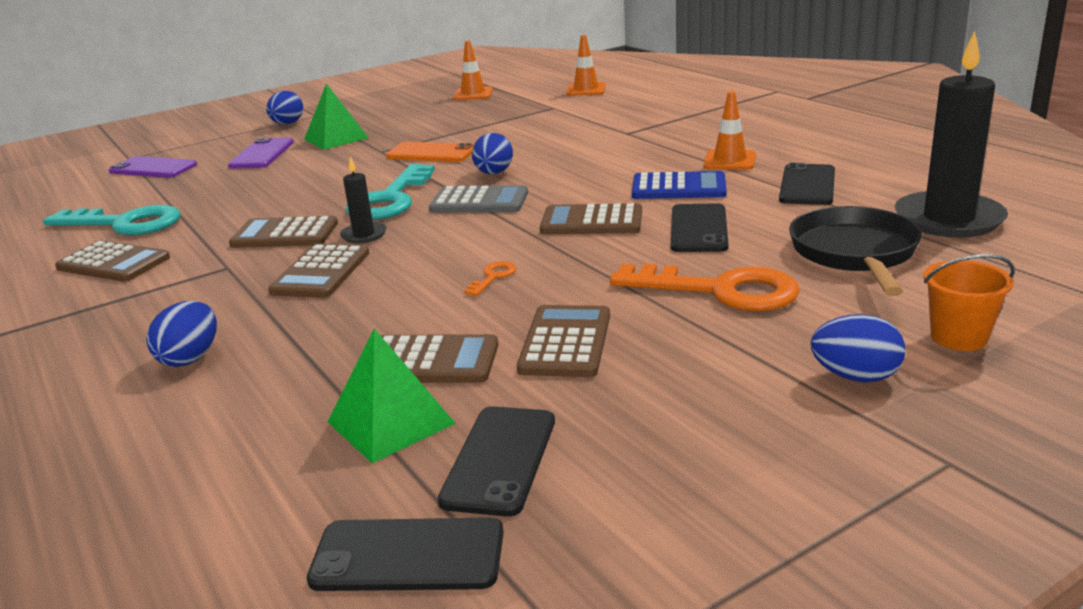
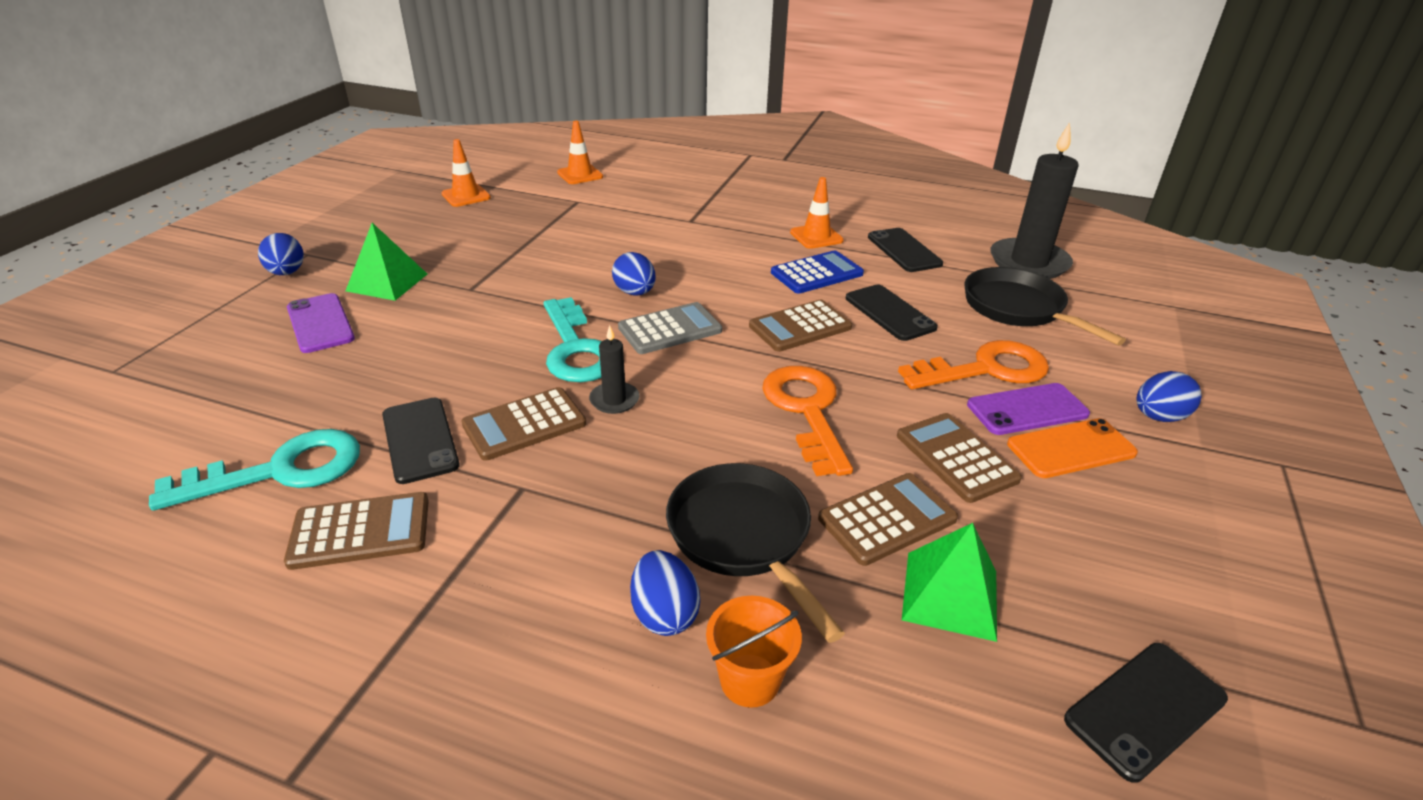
camera: 40 degrees left, 10 degrees up
(153, 168) = (185, 378): purple phone -> purple phone (1027, 409)
(309, 336) = (743, 537): none -> black pan
(321, 272) = (639, 459): brown calculator -> none
(431, 153) = (533, 281): orange phone -> orange phone (1071, 449)
(493, 277) = (806, 411): orange key -> orange key, size x2.35
(499, 460) = (1073, 589): black phone -> black phone (419, 440)
(959, 337) = (1162, 363): orange bucket -> orange bucket (750, 680)

